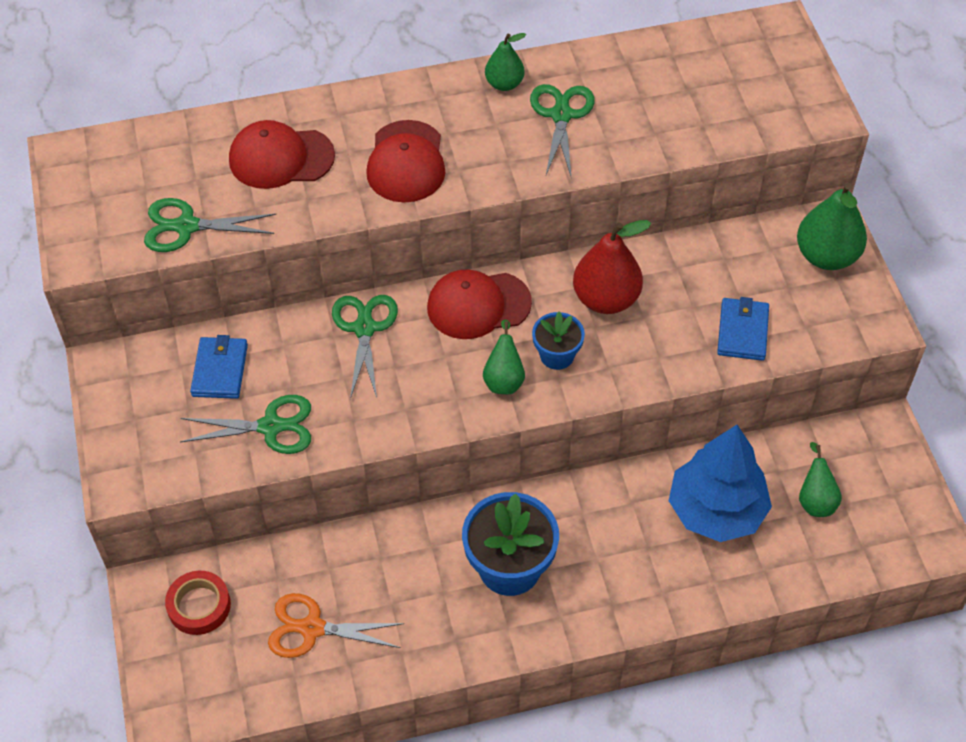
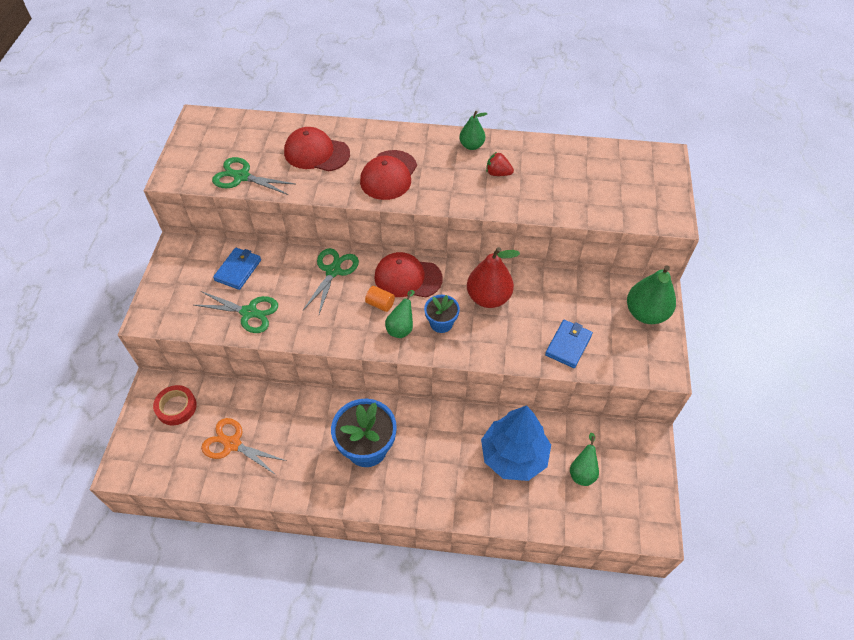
camera: 20 degrees right, 0 degrees up
(457, 355) = (380, 304): none -> orange cylinder
(561, 115) = (498, 173): green scissors -> red strawberry

